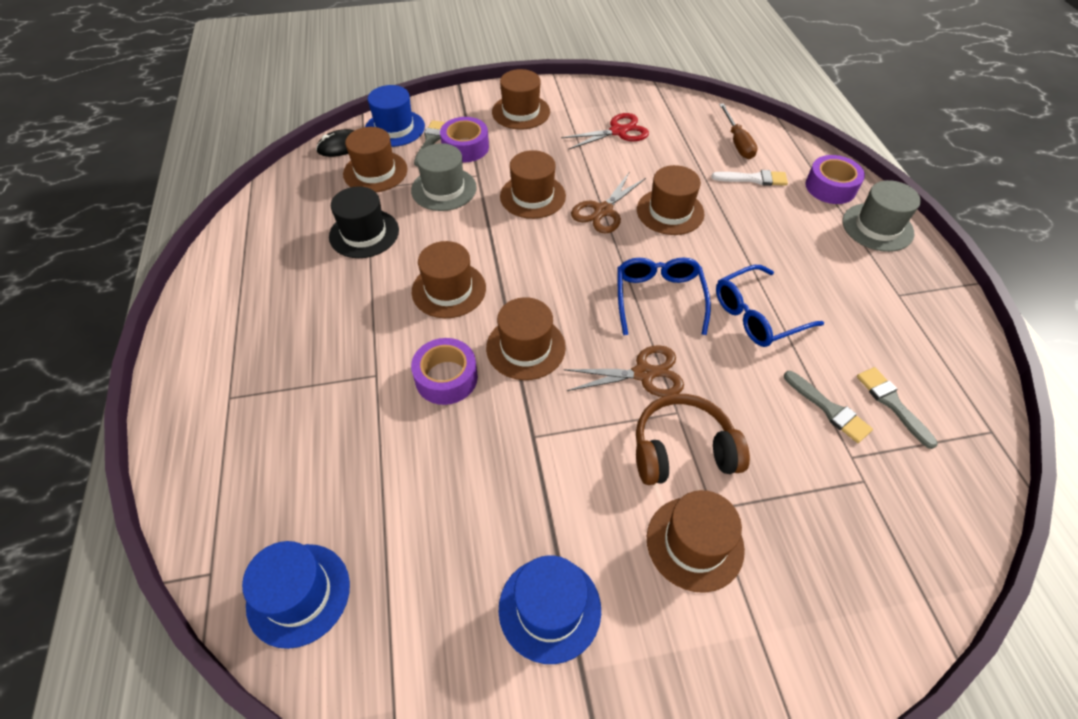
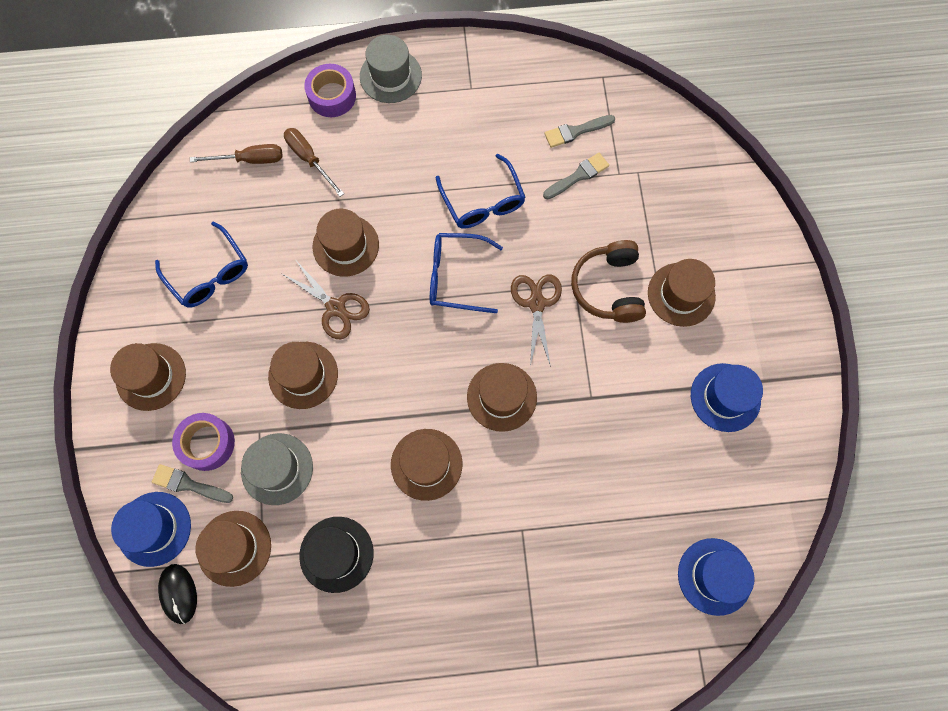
camera: 85 degrees left, 20 degrees up
(446, 378) = (529, 467): purple tape -> none
(618, 131) = (209, 274): red scissors -> blue glasses
(753, 179) = (309, 159): white brush -> brown screwdriver

